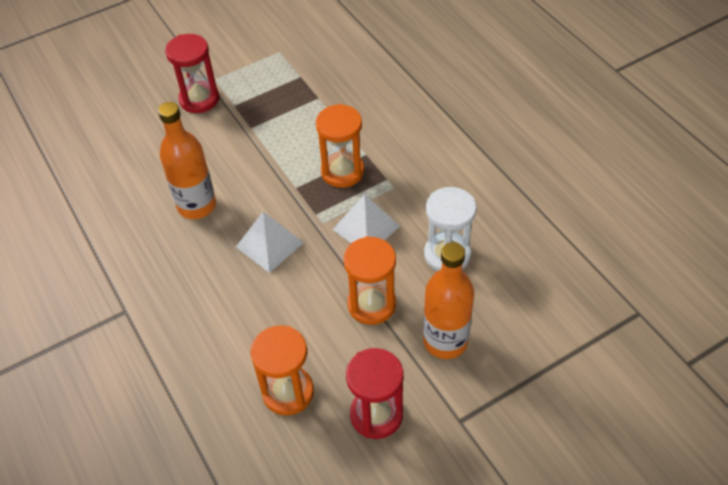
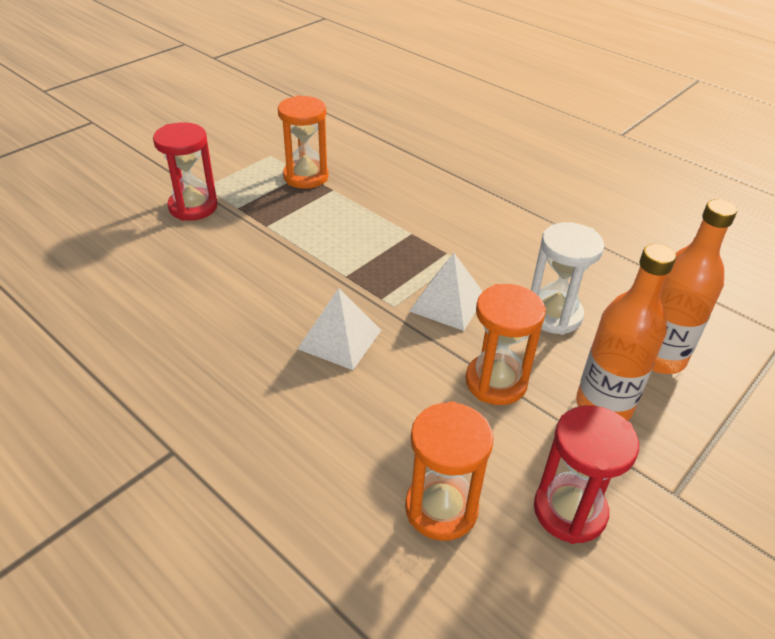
camera: 20 degrees left, 10 degrees down
(197, 205) = (229, 312): orange bottle -> orange bottle (659, 357)
(342, 171) = (393, 253): orange hourglass -> orange hourglass (306, 177)

